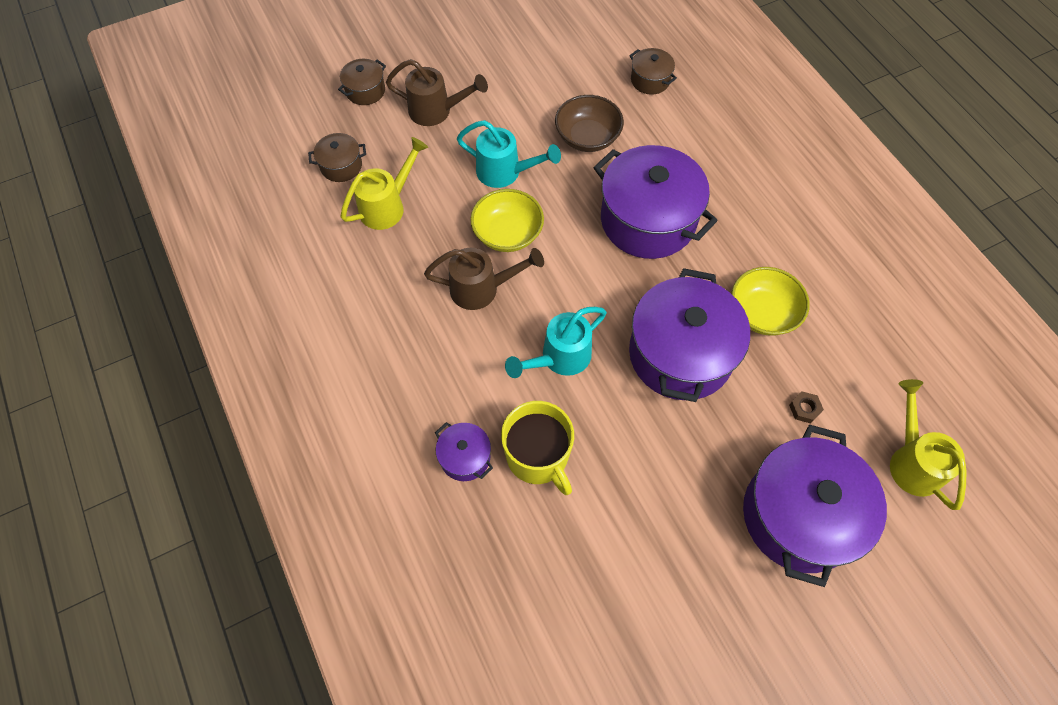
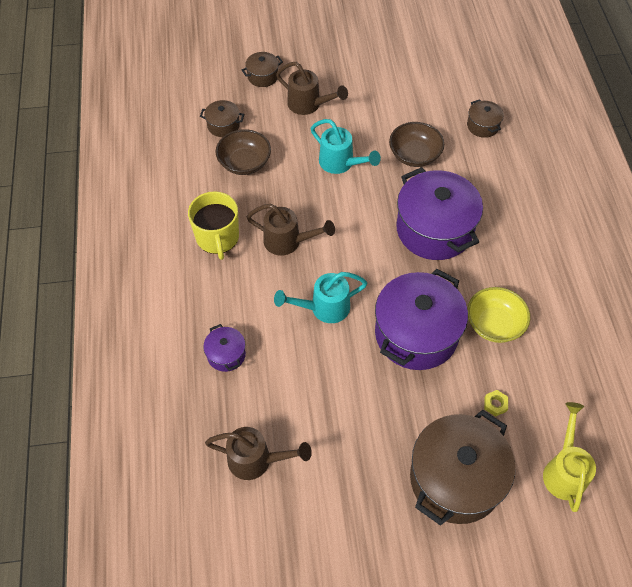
camera: 20 degrees right, 5 degrees down
(387, 206) = (244, 163): yellow watering can -> brown bowl
(507, 233) = (323, 208): yellow bowl -> none
(538, 457) = (278, 371): yellow mug -> yellow mug (217, 238)
(558, 580) = (256, 460): none -> brown watering can
(799, 515) = (455, 479): purple pot -> brown pot
(804, 409) = (495, 404): brown nut -> yellow nut

